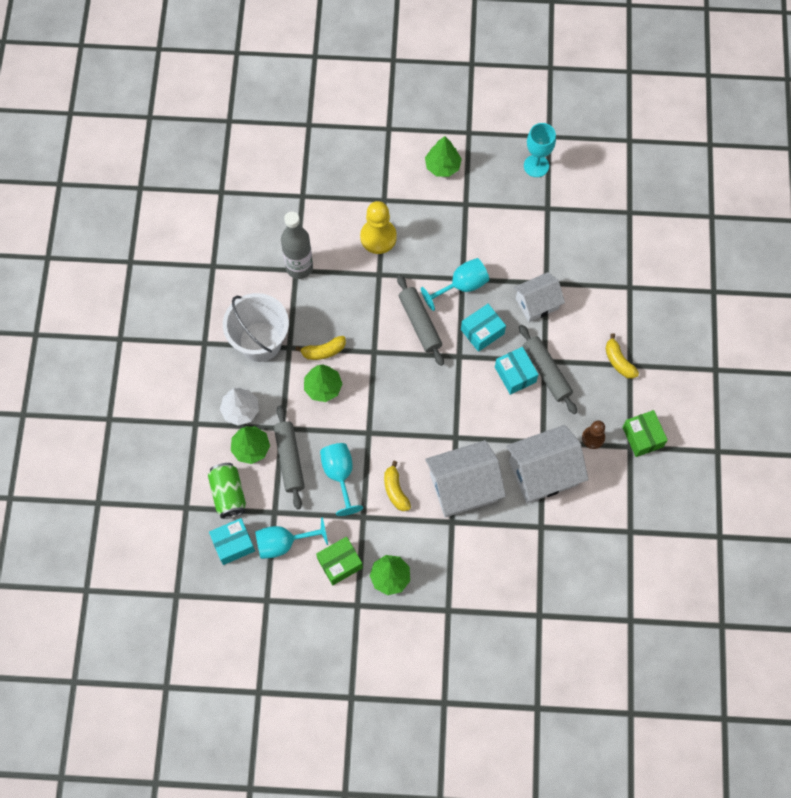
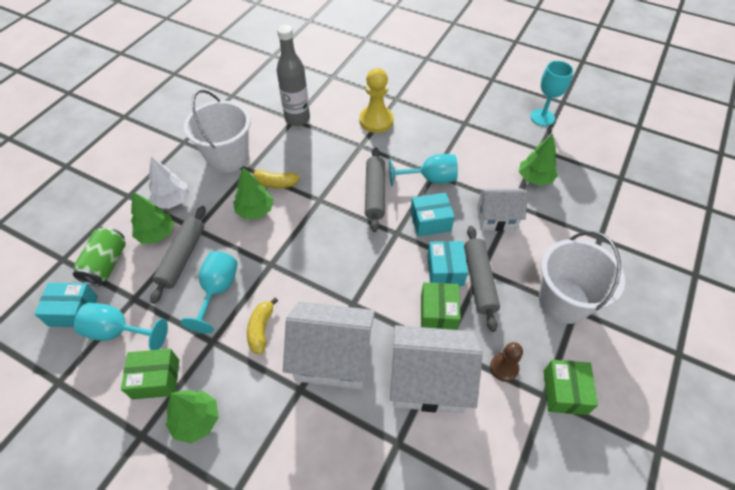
camera: 25 degrees right, 15 degrees down
(442, 166) = (458, 93): green tree -> green tree (535, 178)
(526, 415) = (438, 313): none -> green box
(618, 361) = (563, 301): yellow banana -> white bucket

